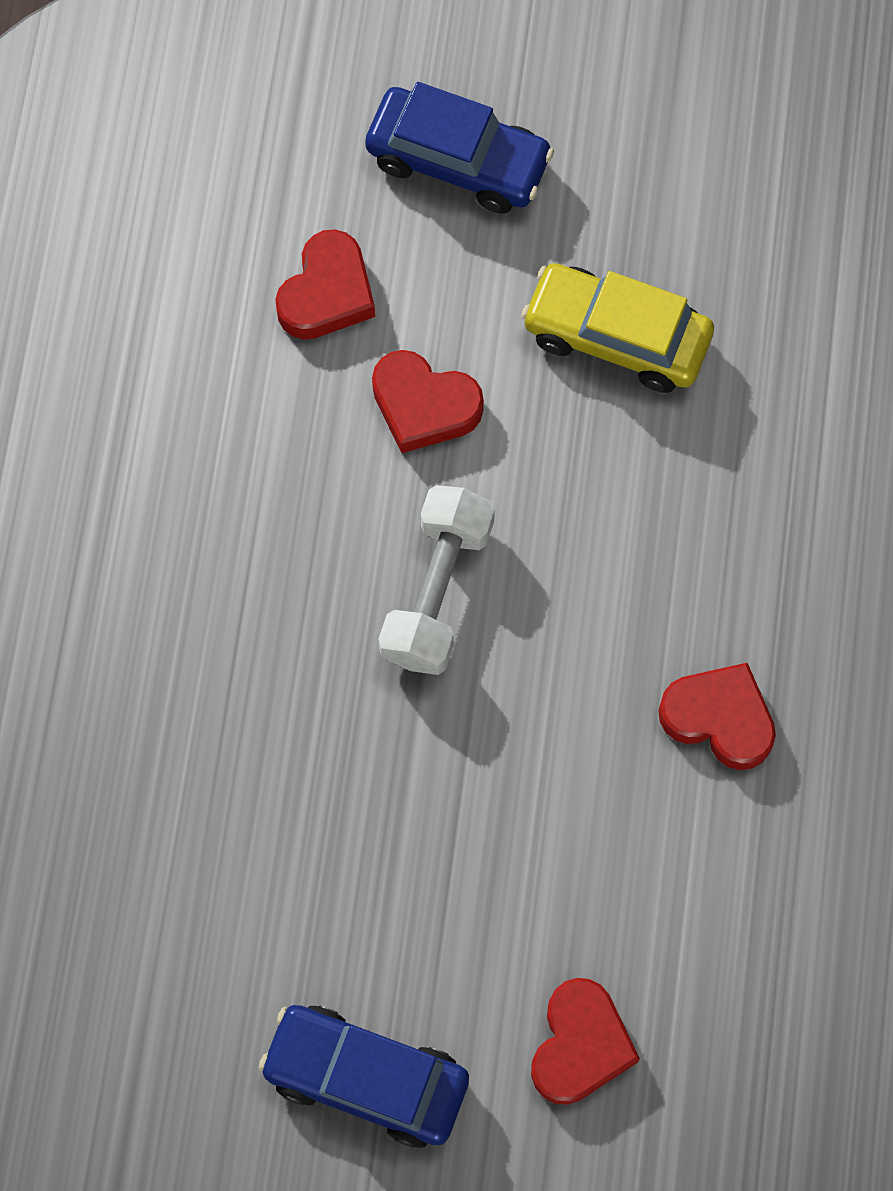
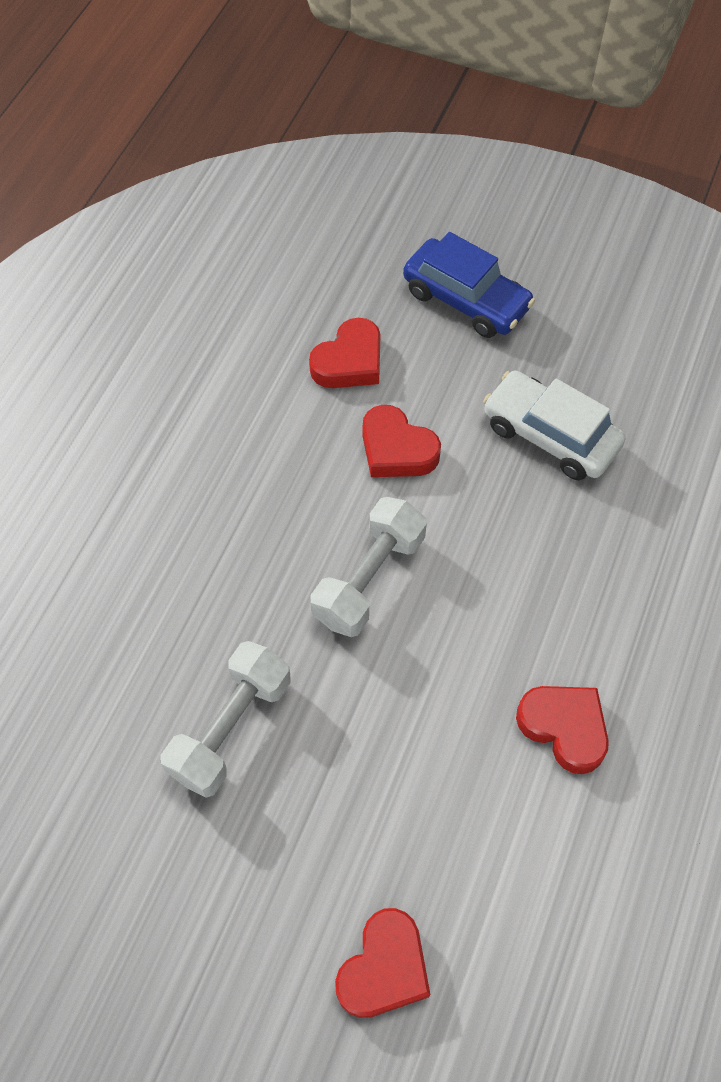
camera: 15 degrees right, 10 degrees down
(323, 822) = (231, 728): none -> white dumbbell
(366, 1078) = (199, 946): blue car -> none
(616, 337) = (550, 435): yellow car -> white car

